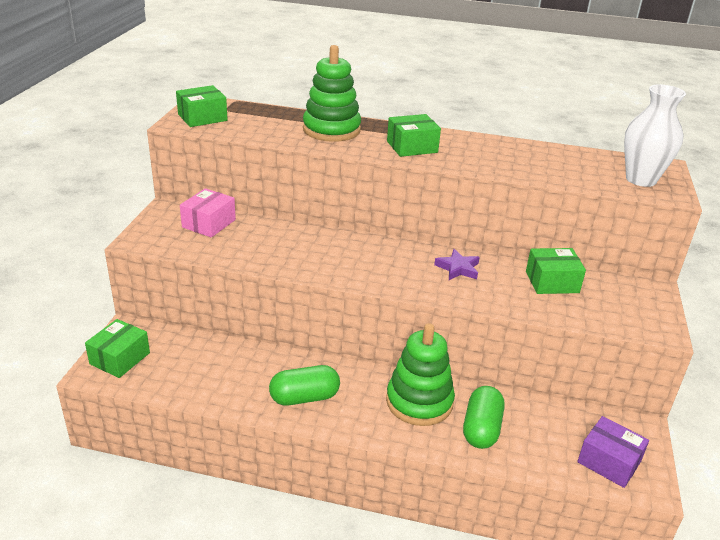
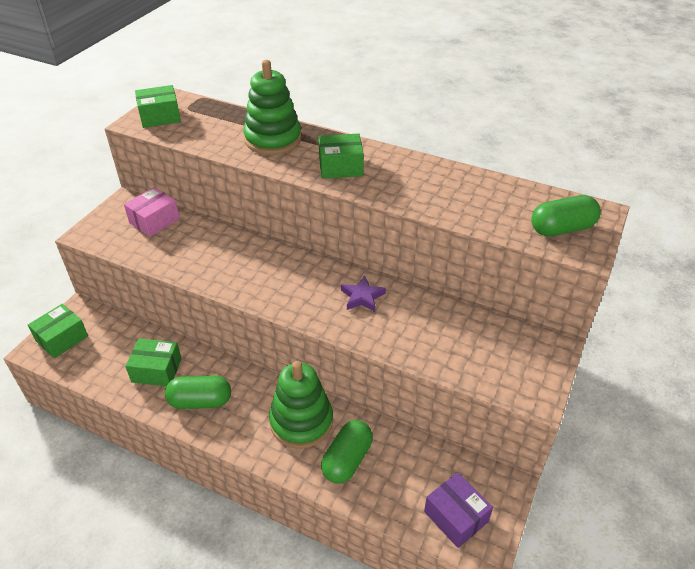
camera: 15 degrees right, 10 degrees up
(552, 282) = (449, 324): green box -> green box (156, 370)
(641, 179) = (561, 229): white vase -> green capsule

